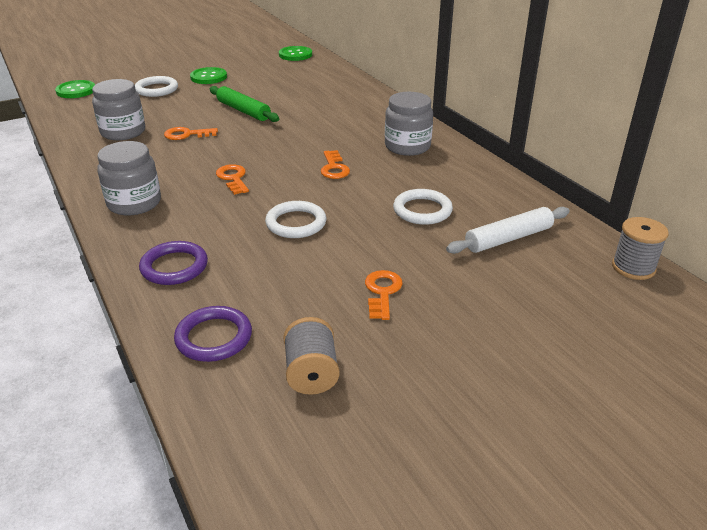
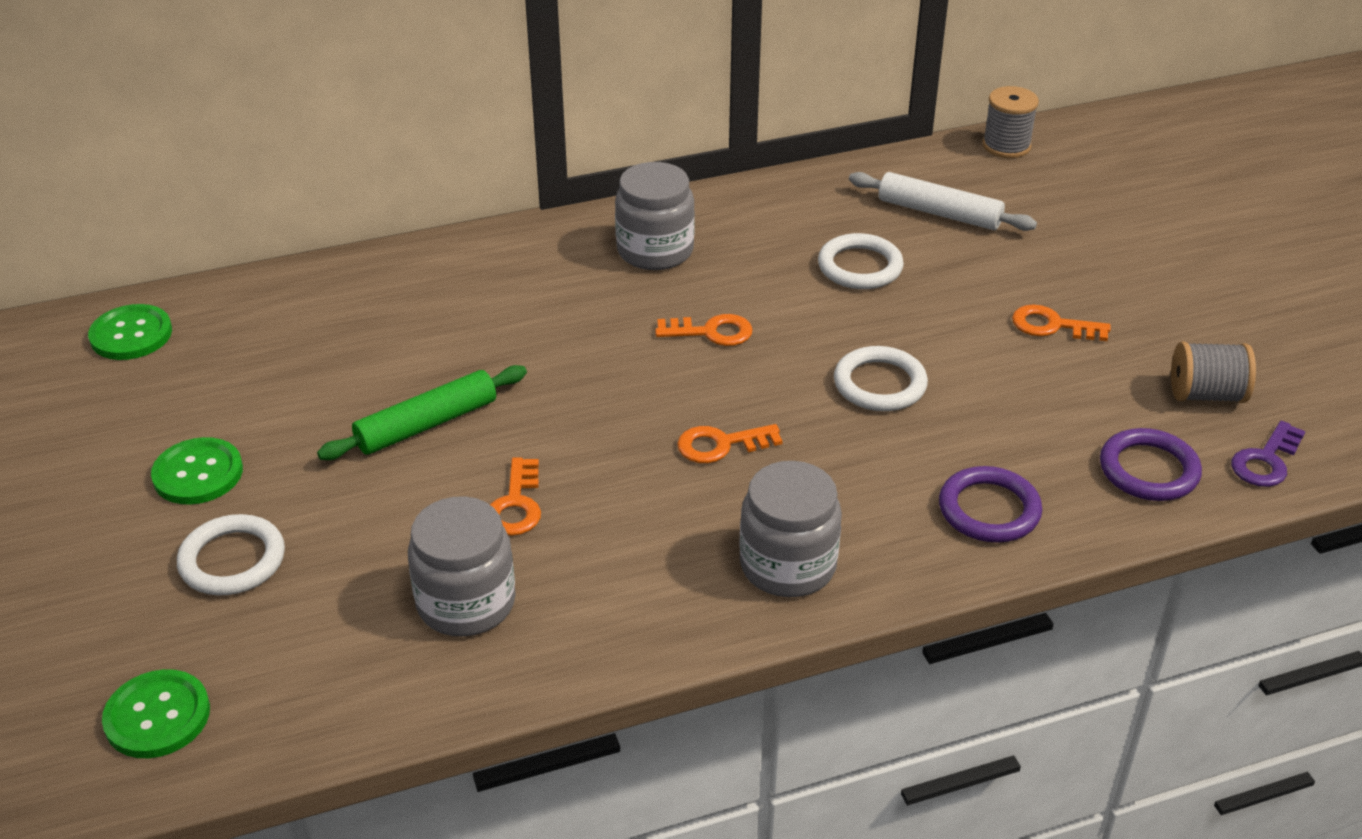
camera: 80 degrees left, 5 degrees up
(227, 405) = (1266, 461): none -> purple key
(508, 239) = (939, 213): white rolling pin -> white rolling pin turned 45 degrees counterclockwise

